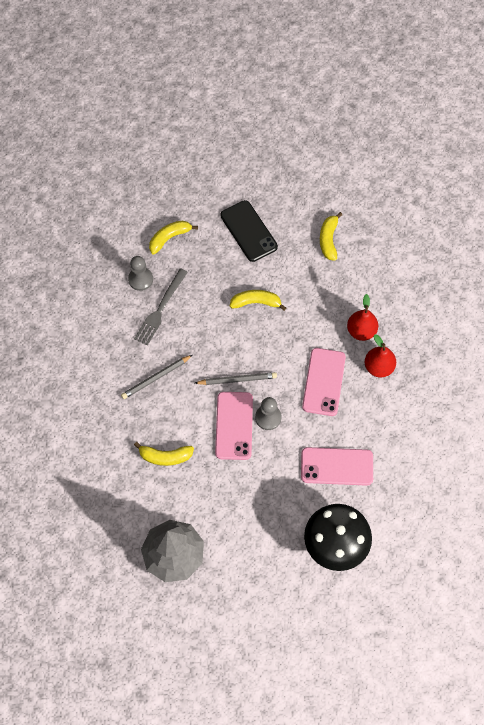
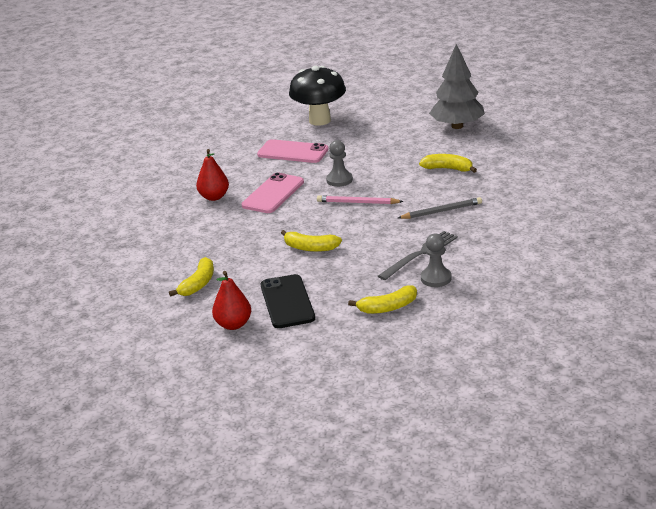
camera: 160 degrees left, 35 degrees down
(234, 425) = (374, 179): pink phone -> none
(237, 380) = (357, 202): grey pencil -> pink pencil
(361, 331) = (213, 219): red pear -> red pear (233, 324)

